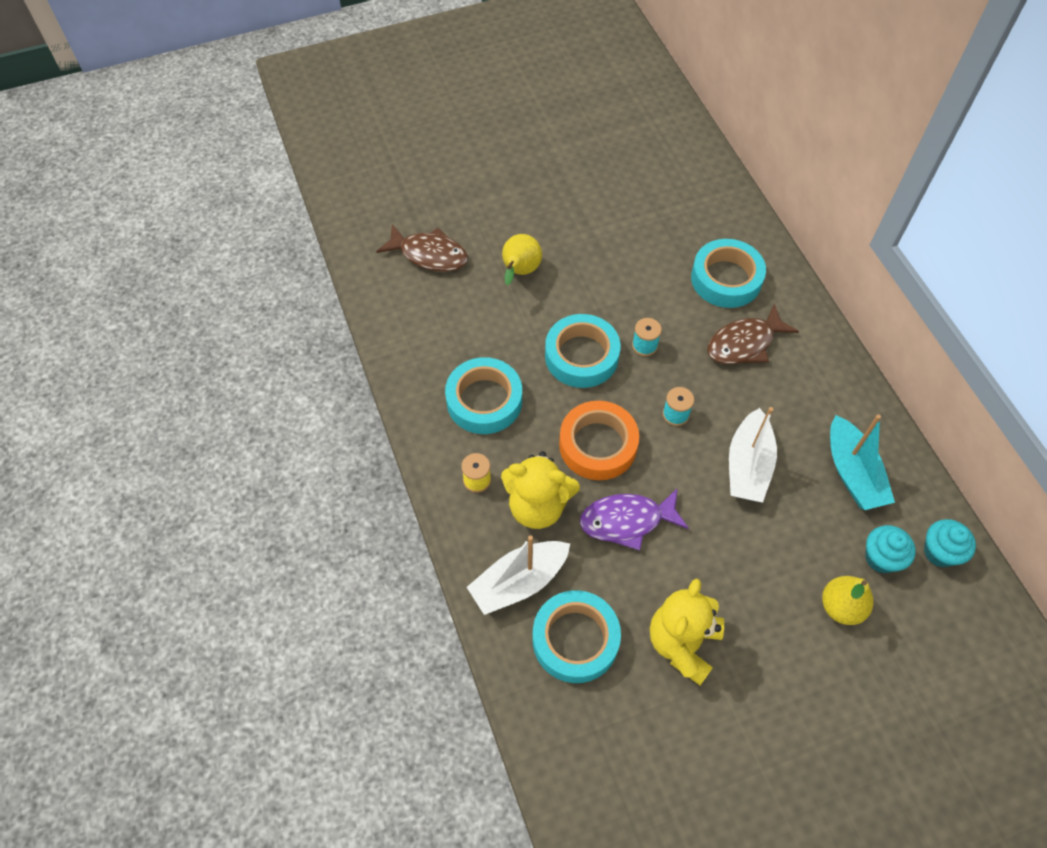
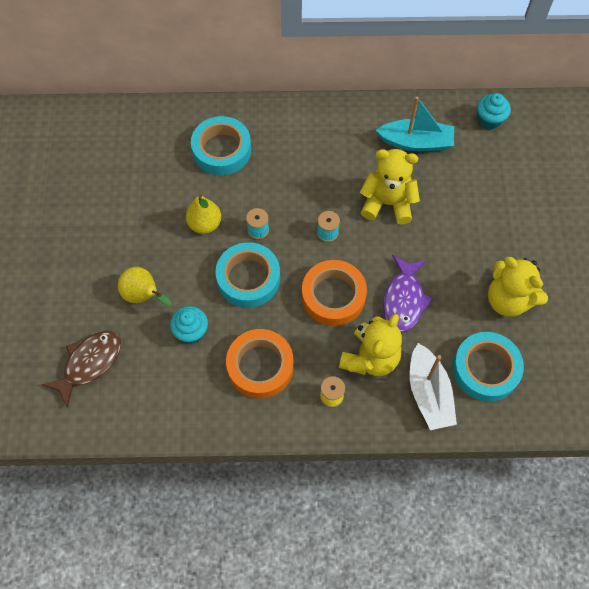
camera: 70 degrees left, 5 degrees up
(484, 400) = (260, 366): turquoise tape -> orange tape
(744, 343) = (285, 162): brown fish -> none
(748, 466) = (387, 203): white boat -> yellow teddy bear
(841, 607) = (510, 193): yellow pear -> yellow pear (205, 224)
(881, 558) = (483, 154): turquoise cupcake -> turquoise cupcake (191, 332)

